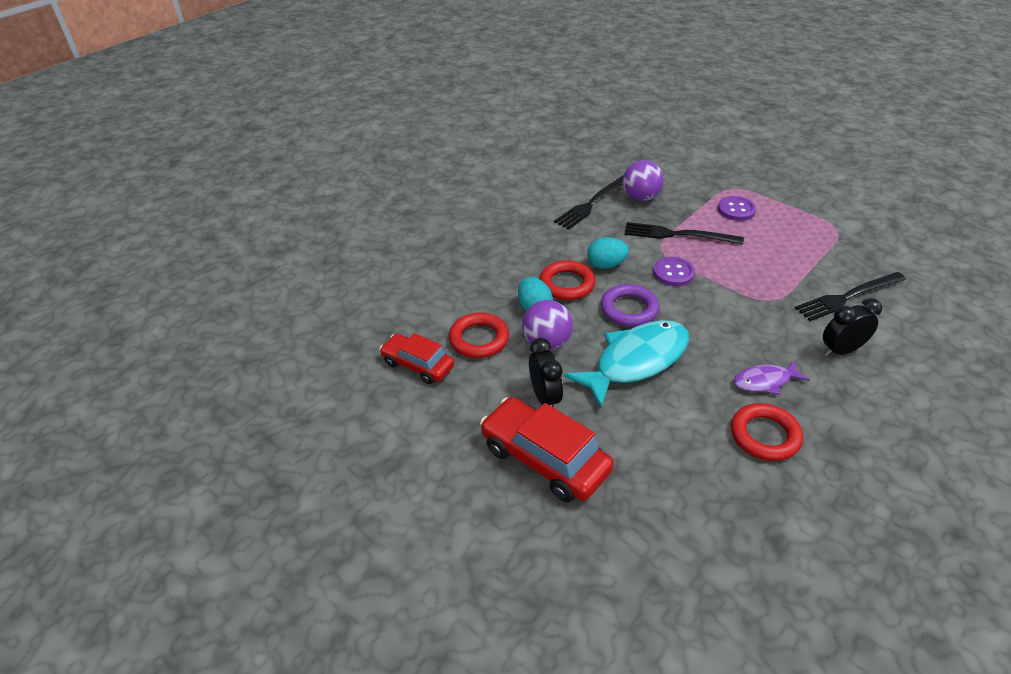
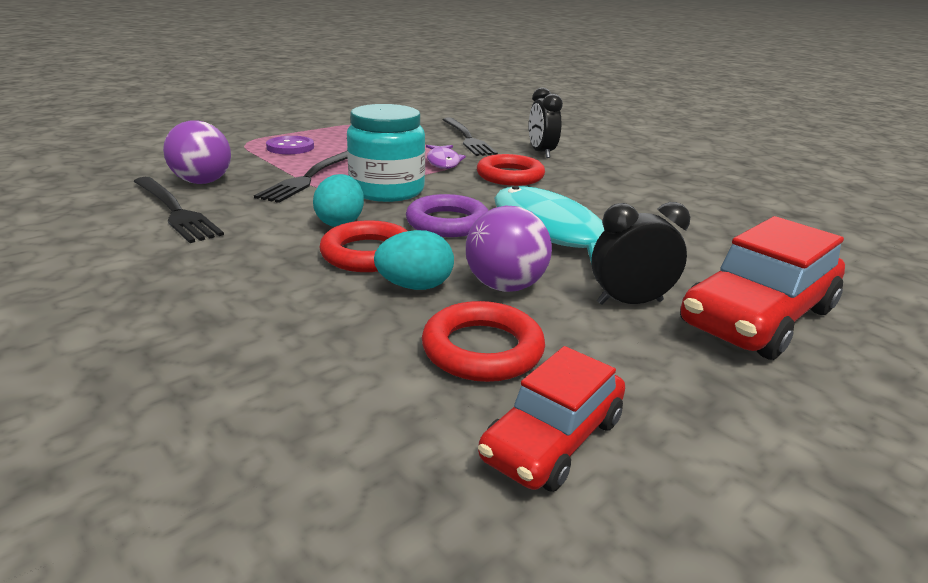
camera: 85 degrees left, 15 degrees down
(673, 273) = (387, 190): purple button -> turquoise jar
(764, 435) = (662, 196): red ring -> red ring (510, 176)
(765, 381) = (585, 183): purple fish -> purple fish (443, 162)

